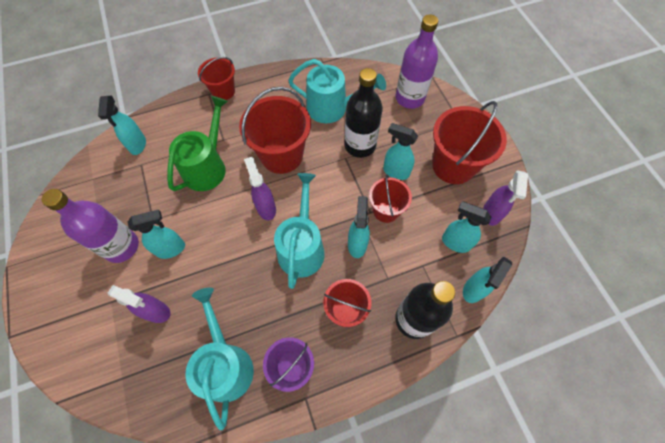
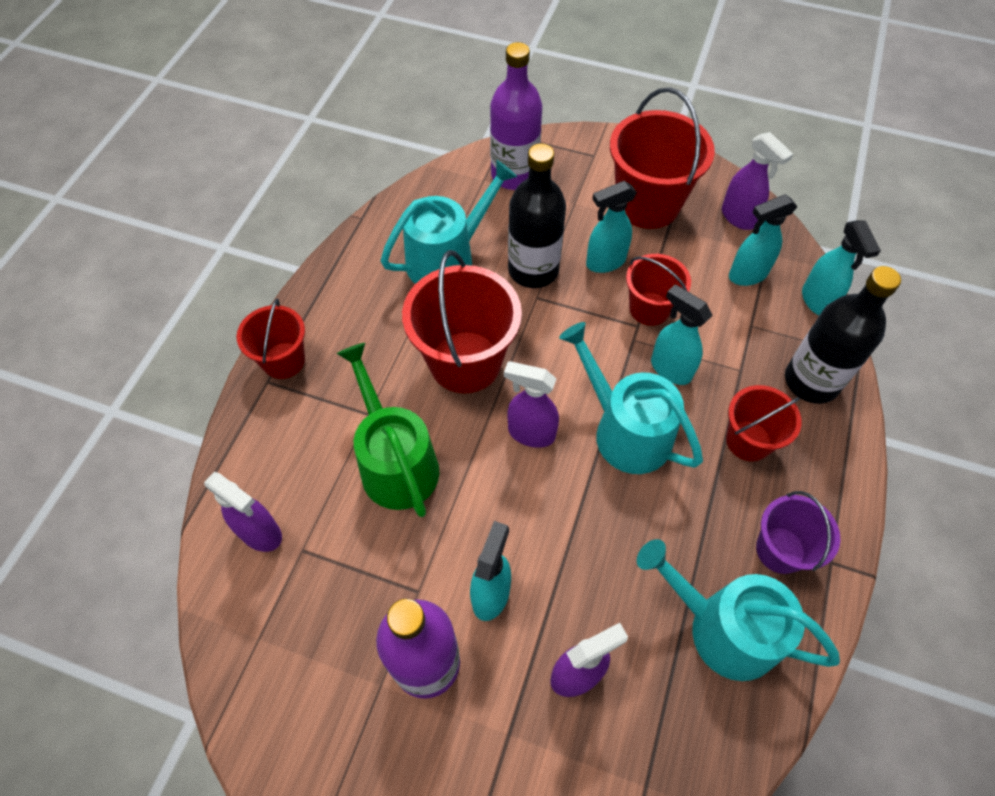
camera: 50 degrees left, 5 degrees down
(137, 145) = (261, 533): turquoise spray bottle -> purple spray bottle

